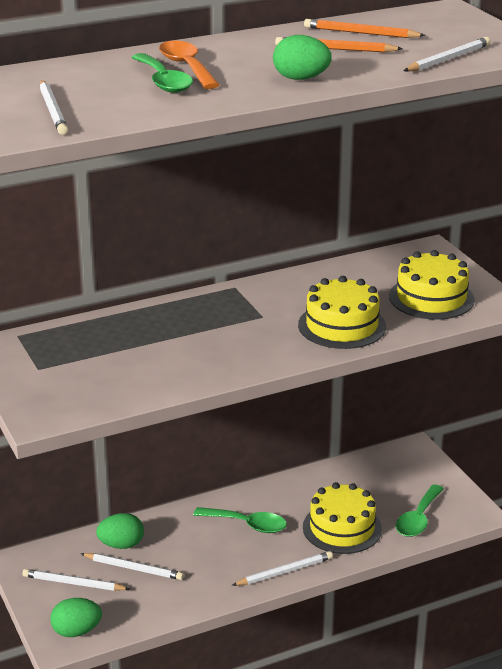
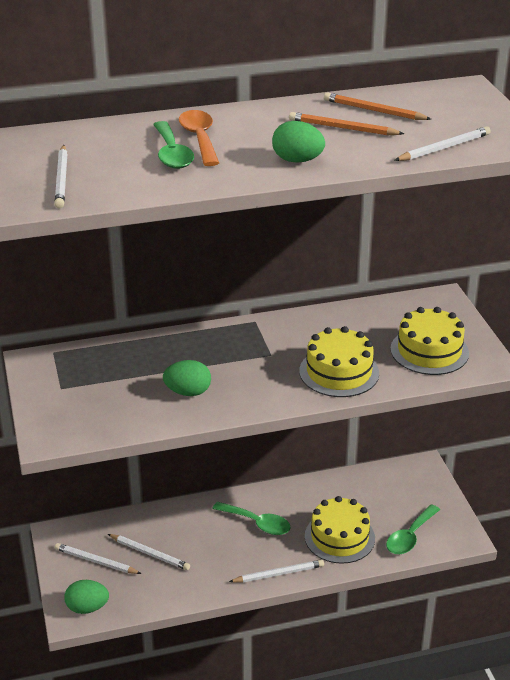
camera: 10 degrees right, 5 degrees up
(121, 545) = (145, 529): green egg -> green egg (188, 392)

